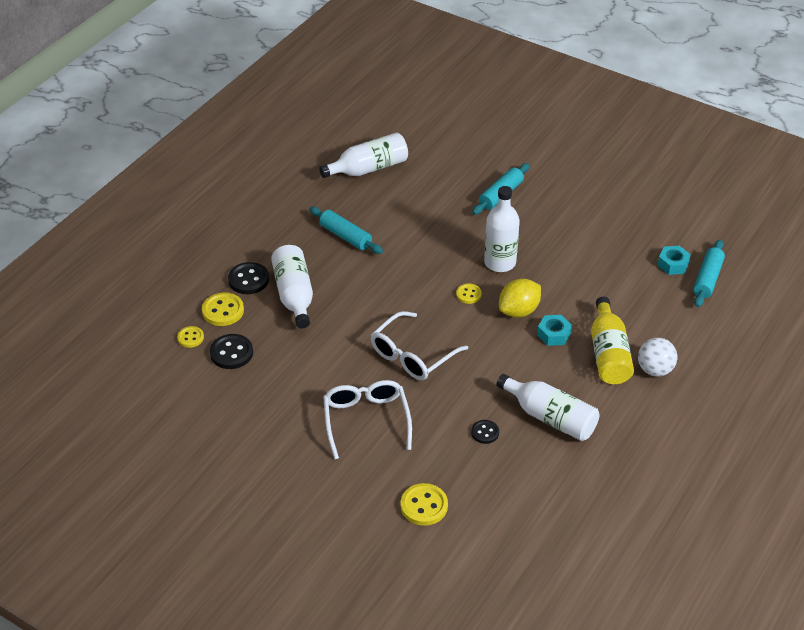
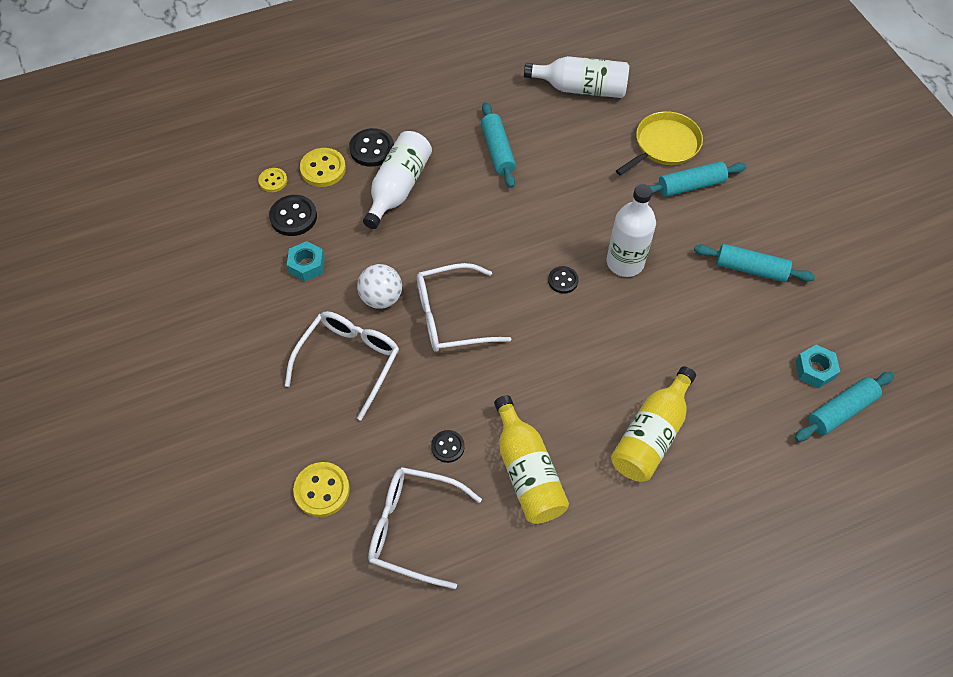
camera: 35 degrees right, 15 degrees up
(460, 178) = (664, 145): none -> yellow pan
(468, 294) = (563, 280): yellow button -> black button
(507, 491) = (413, 528): none -> white glasses
(519, 311) = (598, 328): yellow lemon -> none
(550, 417) = (527, 472): white bottle -> yellow bottle
(553, 334) = (611, 377): turquoise nut -> turquoise nut (307, 265)
(584, 226) = (750, 269): none -> turquoise rolling pin
(655, 370) = (686, 486): white ball -> white ball (381, 298)

